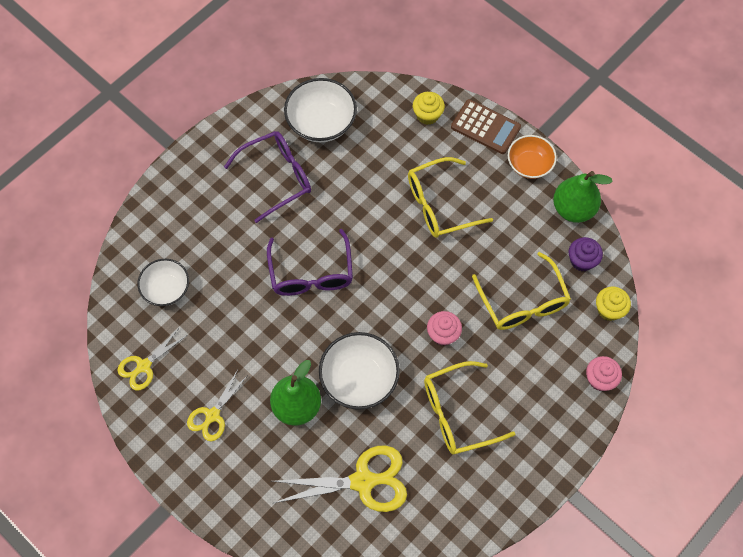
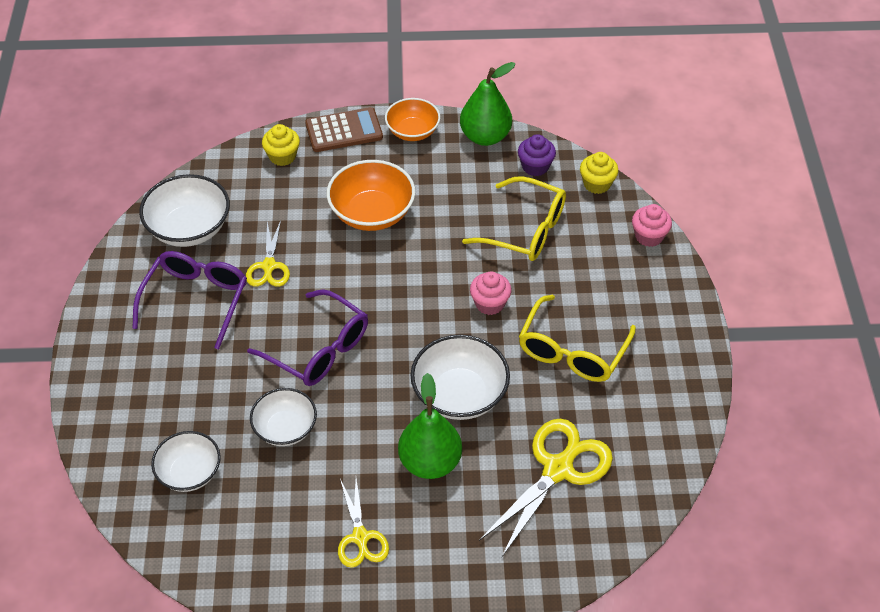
camera: 45 degrees left, 15 degrees down
(143, 366) = (242, 555): yellow scissors -> yellow scissors (269, 266)
(241, 308) = (285, 428): none -> white bowl
(439, 205) = (372, 213): yellow glasses -> orange bowl

